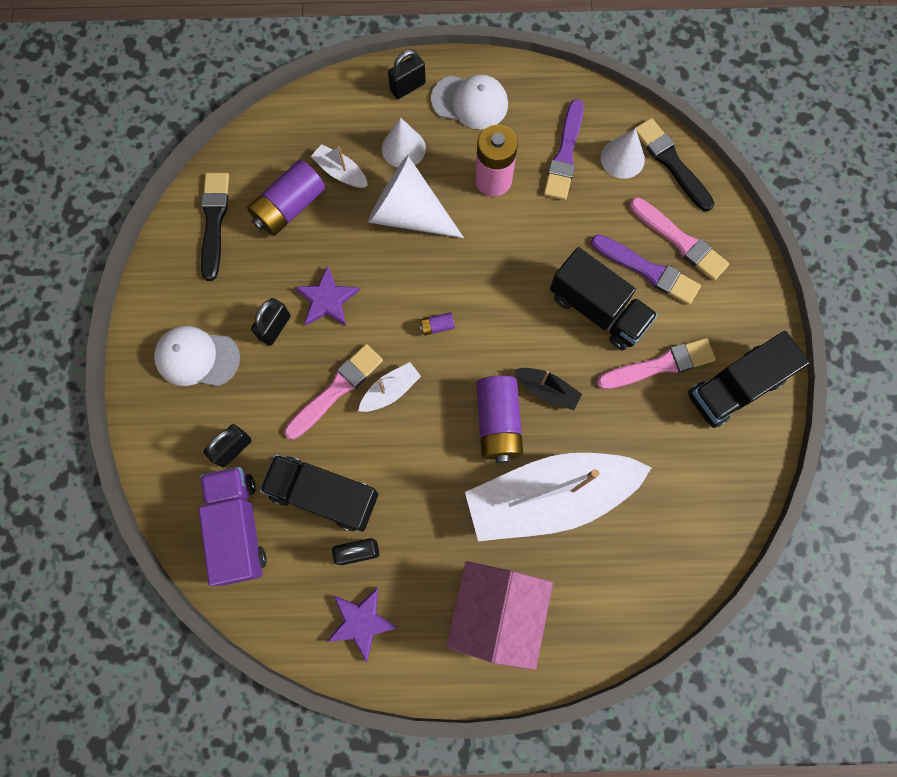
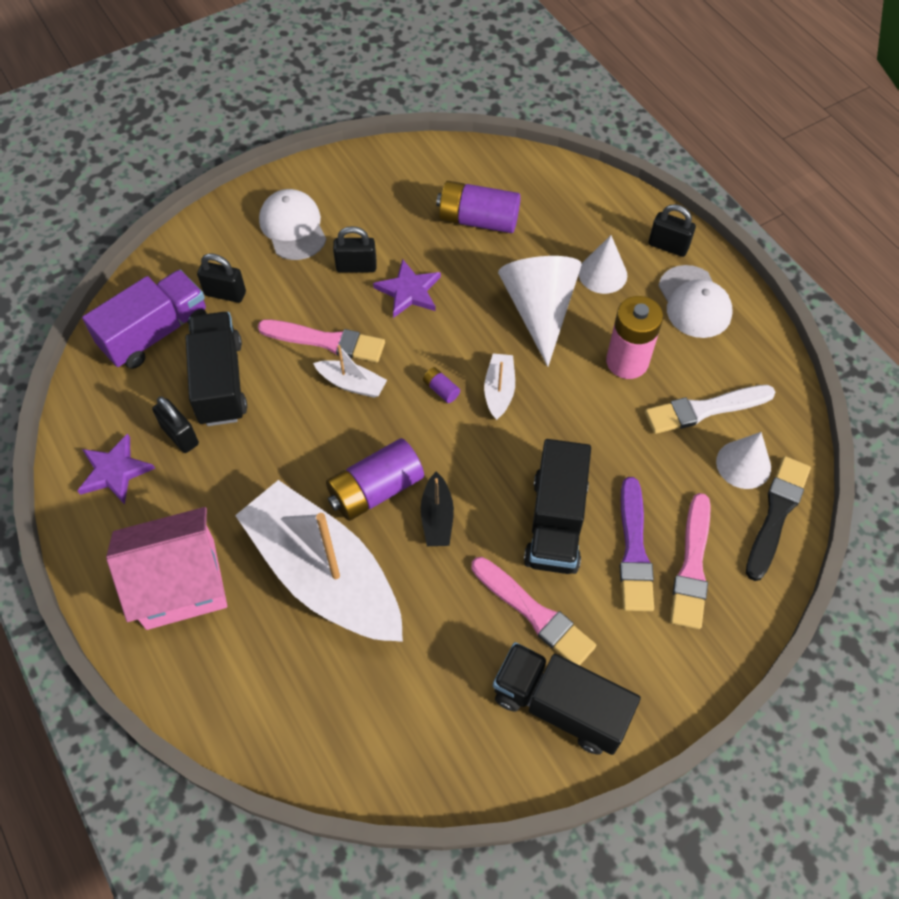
camera: 60 degrees right, 15 degrees down
(214, 221) = (426, 176): black brush -> none
(340, 172) = (541, 239): white boat -> white boat (499, 390)
(565, 154) = (705, 409): purple brush -> white brush

